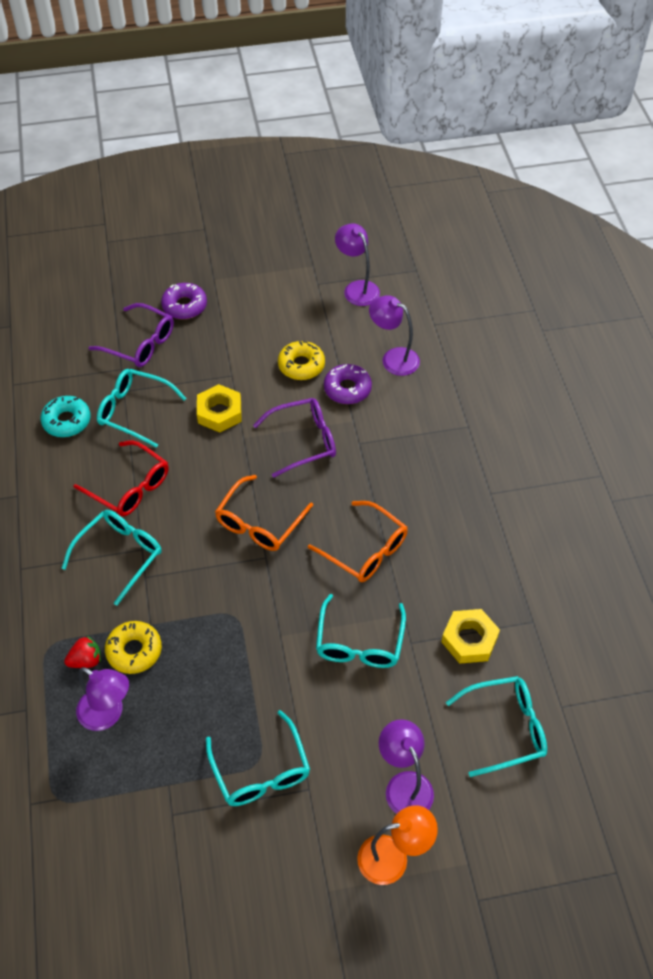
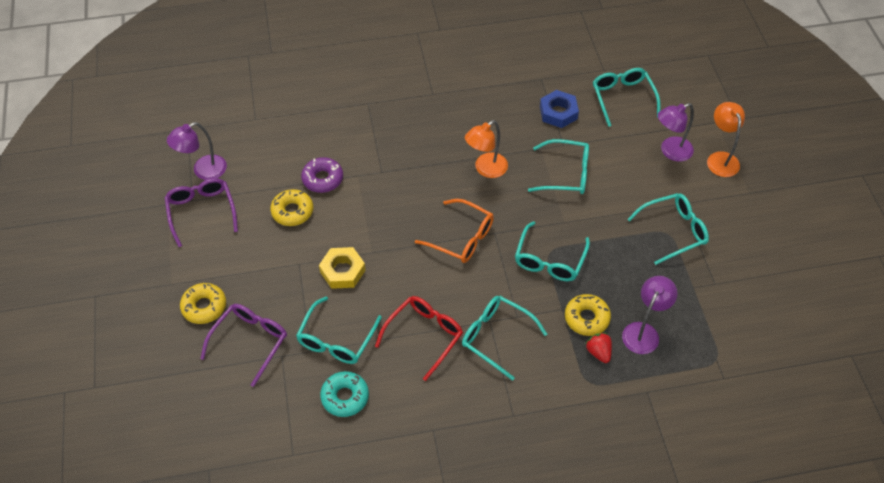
camera: 90 degrees left, 0 degrees up
(184, 306) = (204, 307): purple donut -> yellow donut
(222, 615) = (549, 260): none -> turquoise glasses
(303, 441) = (378, 209): purple glasses -> purple glasses (201, 212)
(365, 550) = (486, 169): orange glasses -> orange lamp
(393, 358) = (291, 147): purple lamp -> none
(469, 639) = (558, 112): yellow nut -> blue nut

